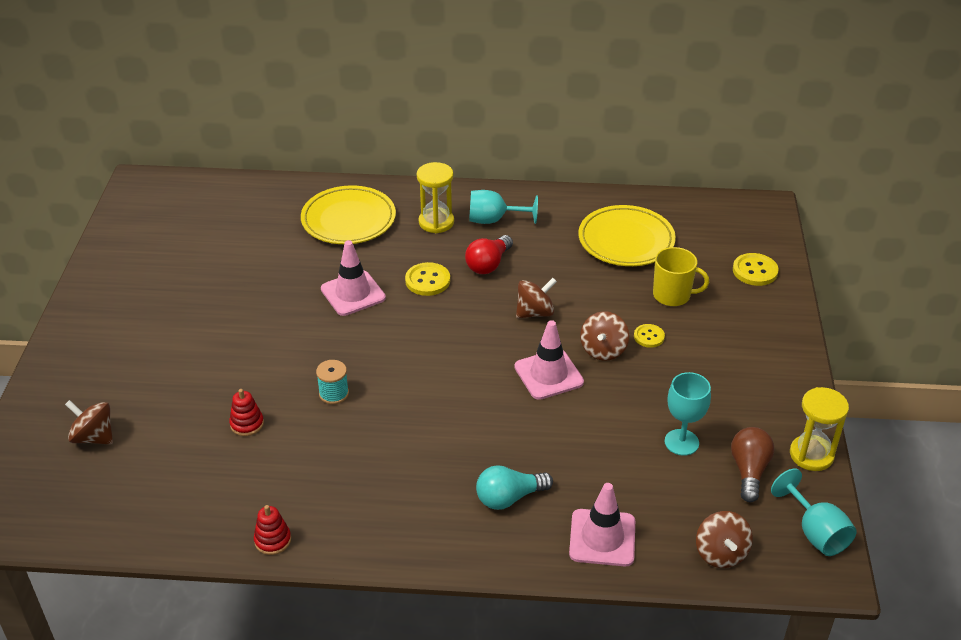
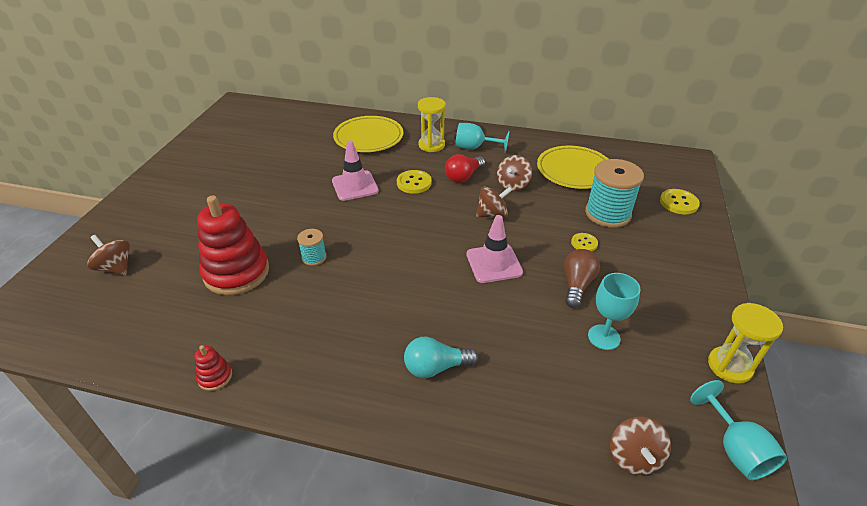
camera: 10 degrees right, 0 degrees up
(247, 424) = (236, 272): red stacking toy -> red stacking toy, size x2.31
(602, 538) = (516, 421): pink traffic cone -> none
(603, 350) = (543, 249): brown spinning top -> brown spinning top (513, 185)
(672, 295) = (607, 214): yellow mug -> turquoise spool
(749, 471) = (667, 373): brown light bulb -> brown light bulb (577, 285)

